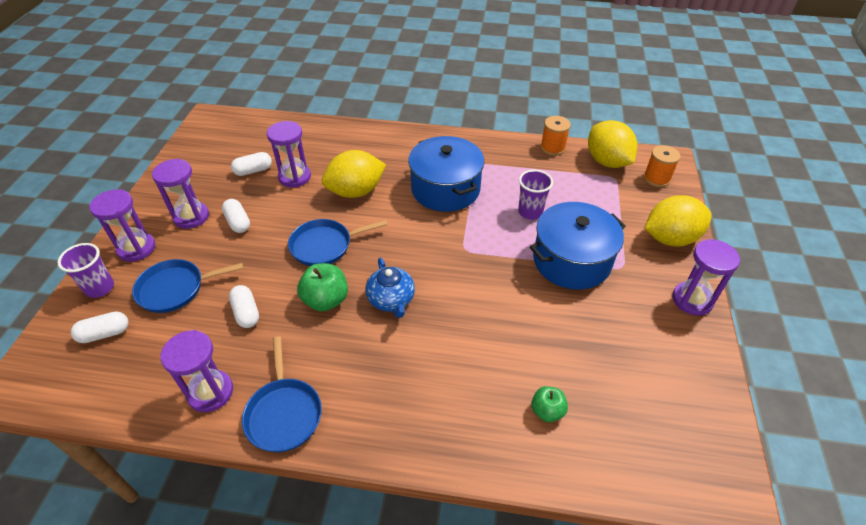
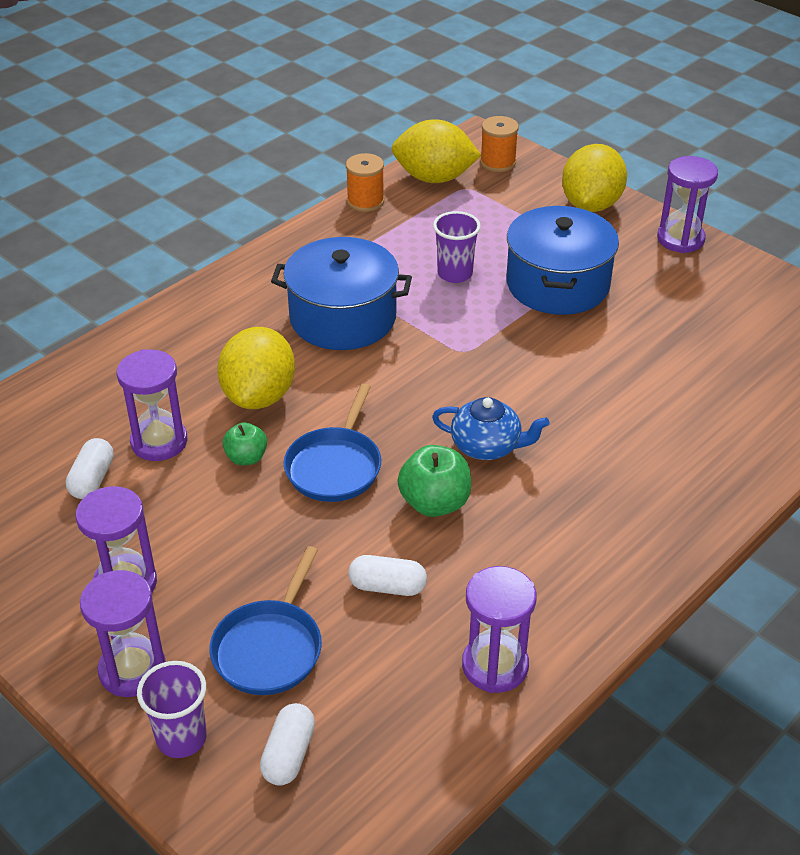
camera: 55 degrees left, 5 degrees down
(238, 222) = (195, 535): white capsule -> none
(284, 414) = (582, 607): blue pan -> none
(547, 411) = (733, 402): green apple -> green apple (246, 458)

